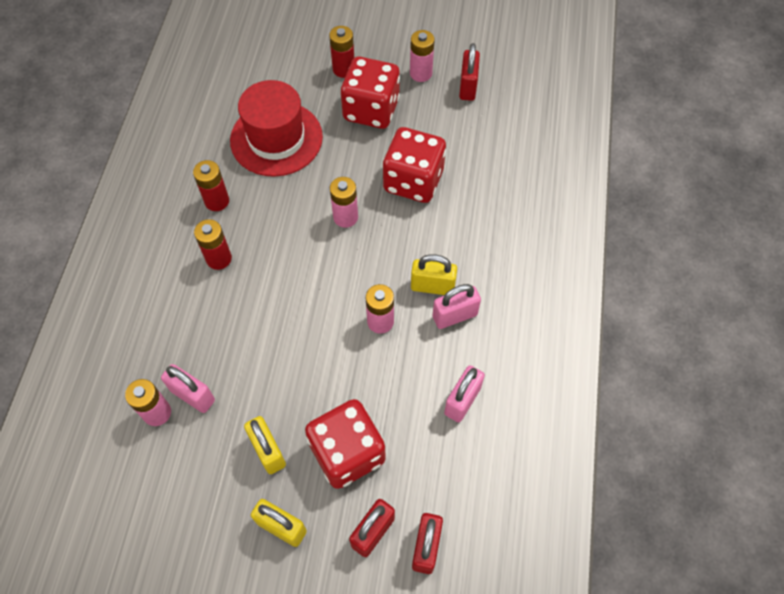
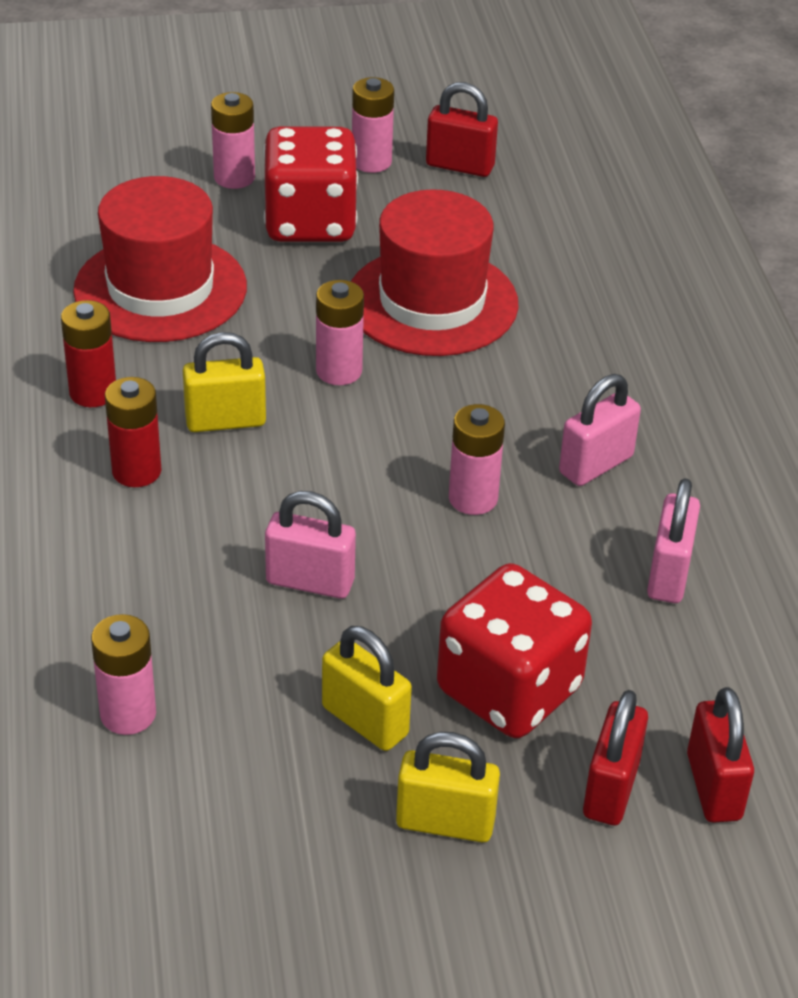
camera: 20 degrees left, 20 degrees down
(193, 395) = (184, 674): pink padlock -> pink padlock (310, 582)
(343, 69) = (234, 177): red battery -> pink battery
(413, 181) = (432, 302): red dice -> red hat
(432, 286) = (538, 434): yellow padlock -> yellow padlock (225, 421)
(467, 87) = (460, 166): red padlock -> red padlock turned 60 degrees counterclockwise

